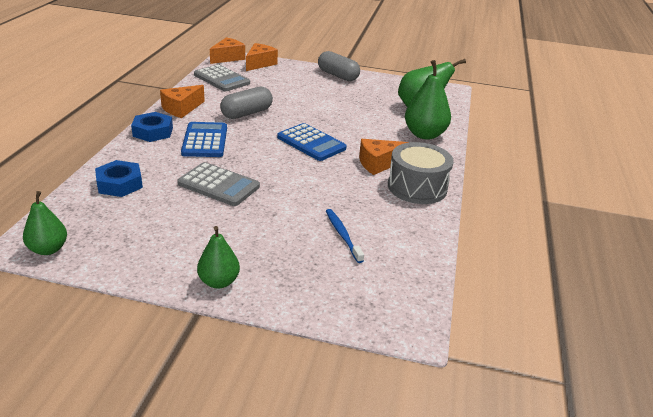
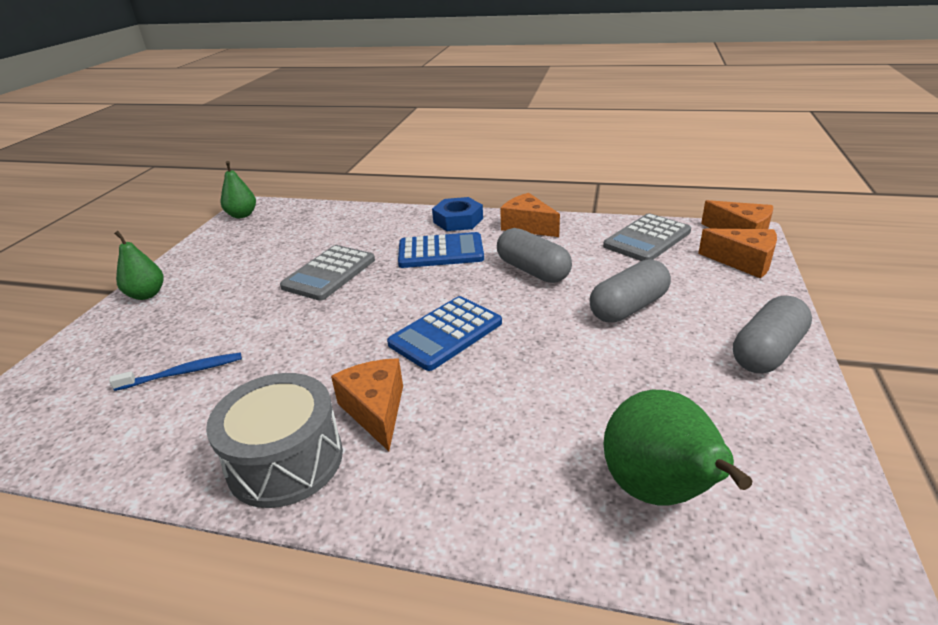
camera: 95 degrees right, 0 degrees up
(119, 184) = (341, 223): blue nut -> none
(296, 95) = (628, 307): none -> grey capsule
(424, 134) = (510, 489): green pear -> none

